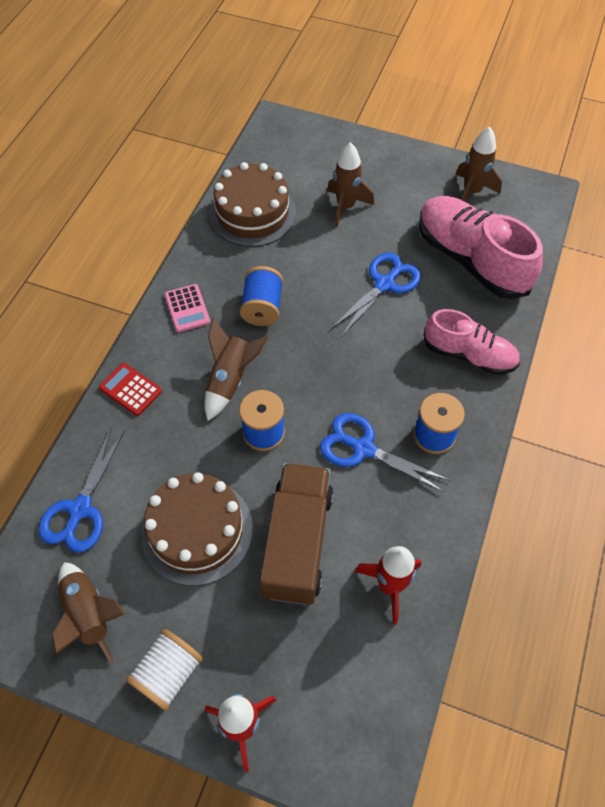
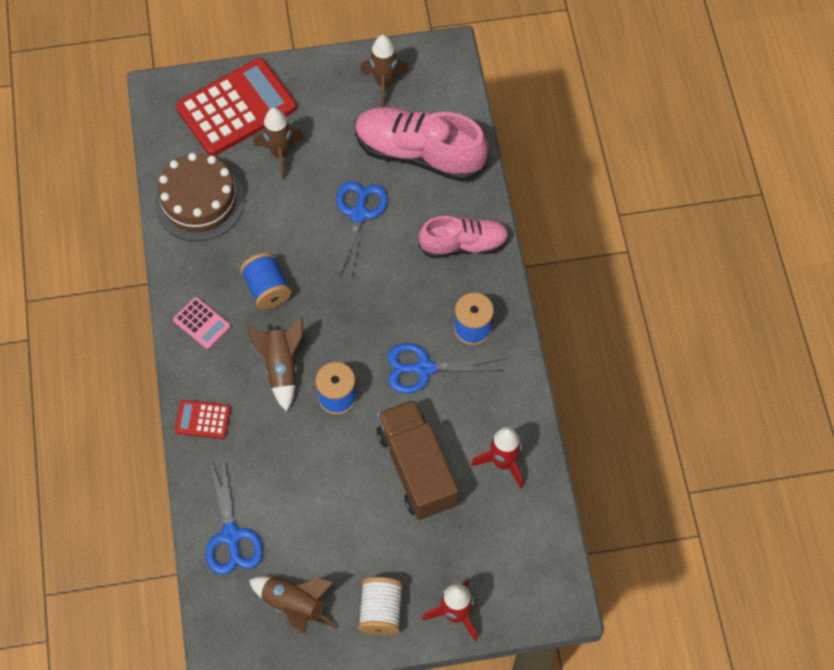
camera: 30 degrees left, 5 degrees up
(197, 531) = (334, 501): brown cake -> none
(331, 158) = (236, 108): none -> red calculator

